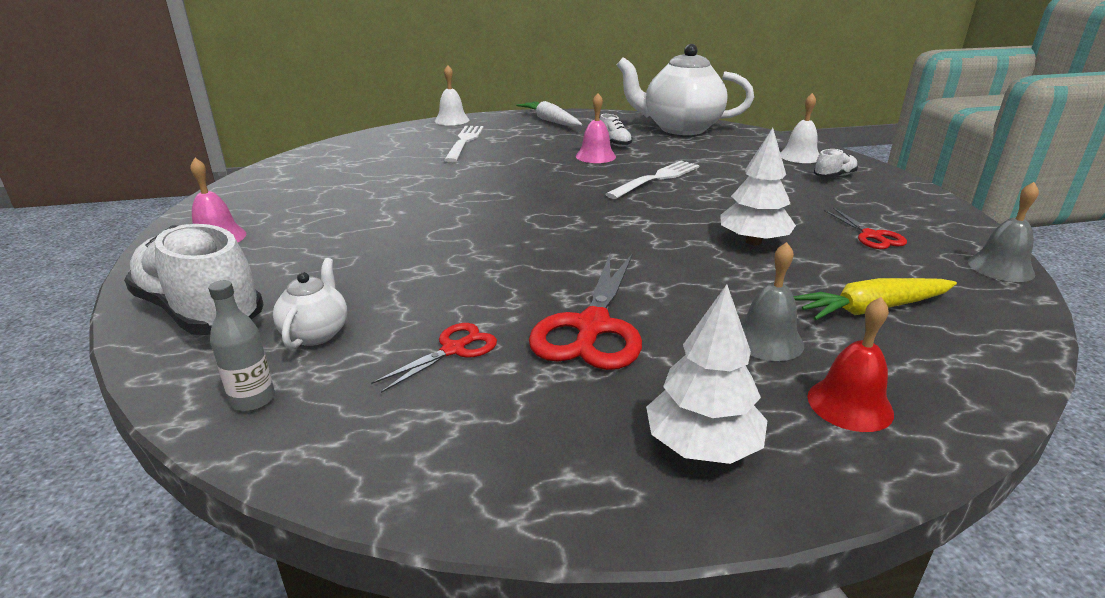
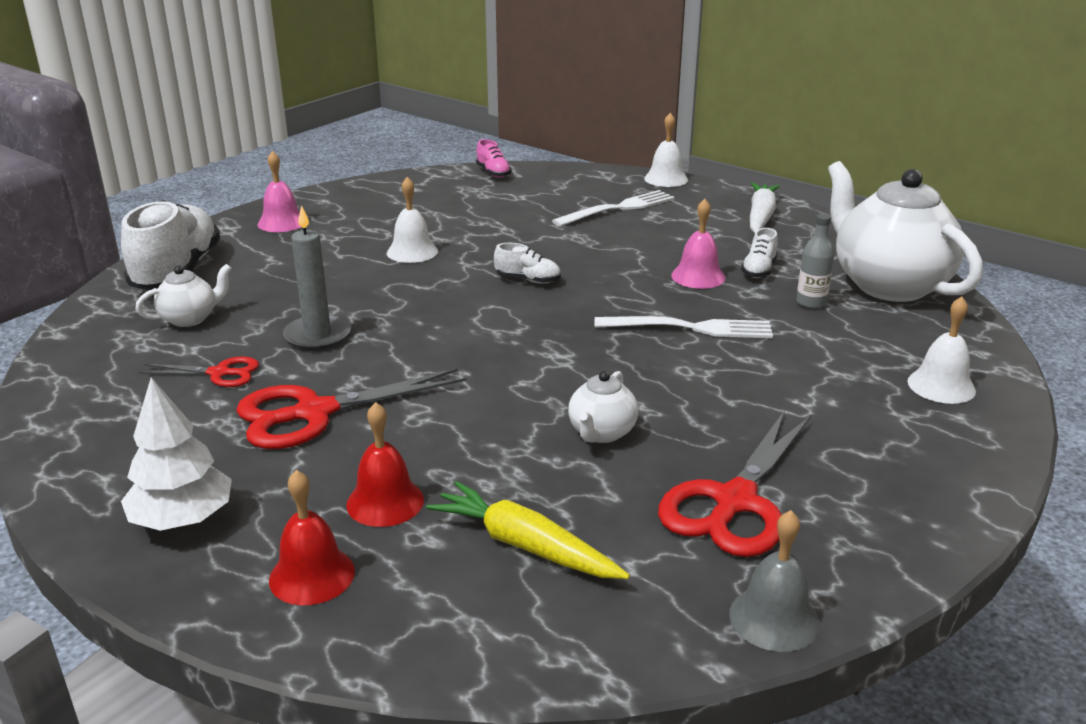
camera: 50 degrees right, 0 degrees up
(253, 400) = (95, 339): grey bottle -> grey bottle (811, 303)
(325, 150) = (493, 173): none -> pink shoe
(390, 211) = (412, 252): none -> white bell
(462, 286) = (318, 336): none -> grey candle
(753, 242) = (601, 433): white tree -> white teapot
(767, 340) = (385, 502): grey bell -> red bell
(834, 176) = (907, 428): white shoe -> white shoe (528, 280)
(871, 236) = (734, 502): red scissors -> red scissors, size x1.86

